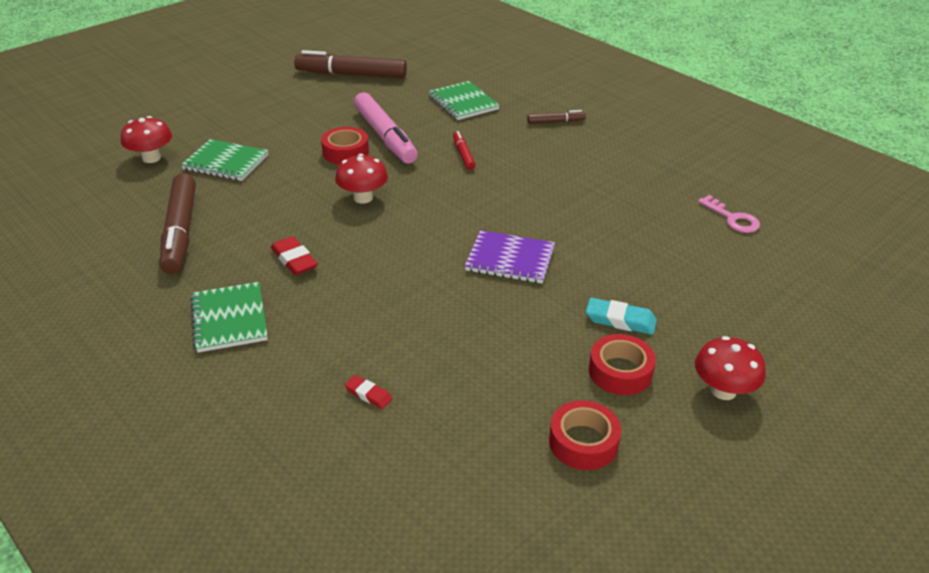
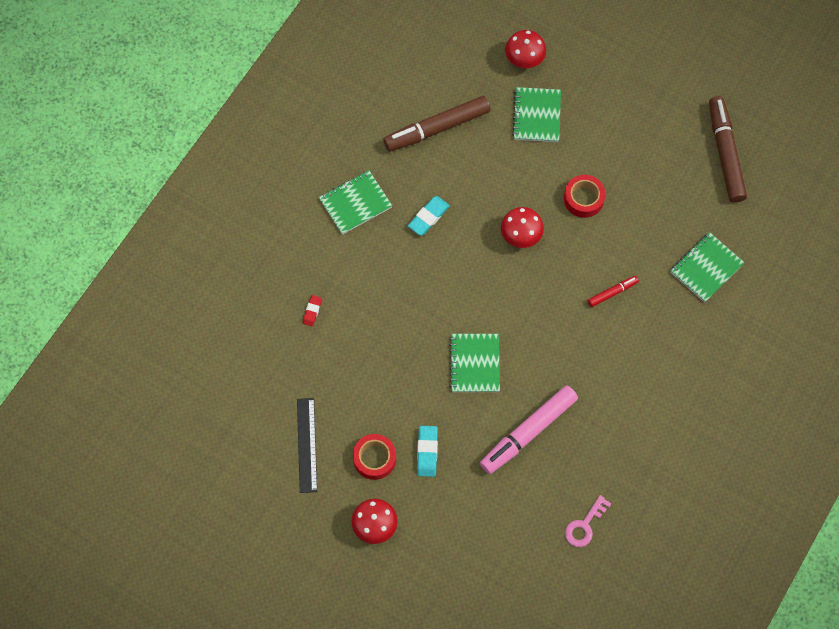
camera: 75 degrees right, 30 degrees up
(294, 260) = (428, 217): red eraser -> turquoise eraser
(385, 136) = (620, 221): pink marker -> pink marker (528, 432)
(510, 259) = (474, 364): purple notebook -> green notebook
(556, 122) = (699, 358): brown marker -> none
(583, 442) = (307, 445): red tape -> black ruler

